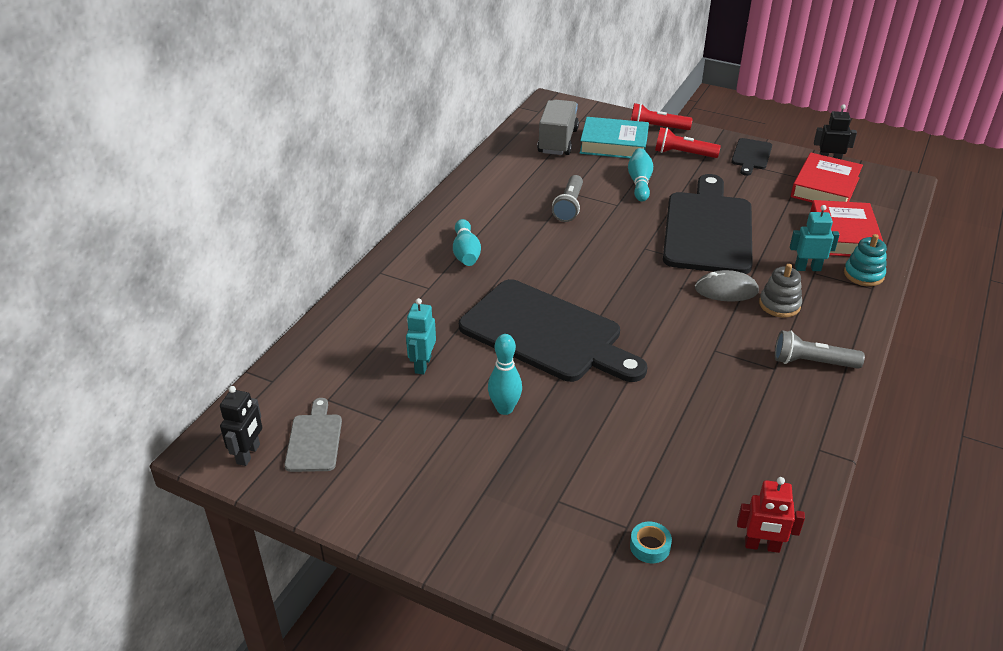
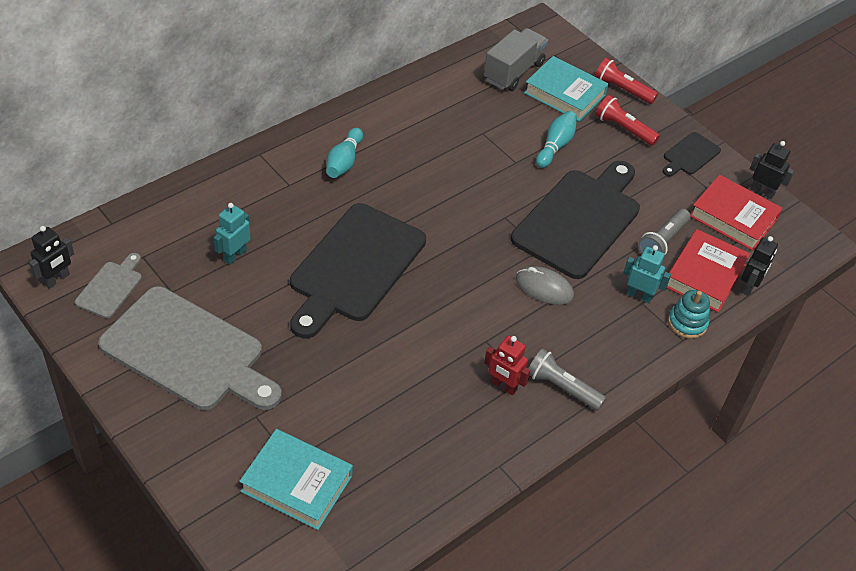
camera: 20 degrees right, 10 degrees up
(442, 468) = (188, 351): none -> grey cutting board
(504, 409) = (271, 321): turquoise bowling pin -> none
(546, 333) = (355, 267): black cutting board -> black cutting board turned 60 degrees clockwise
(569, 206) = (470, 147): grey flashlight -> grey flashlight (662, 241)
(650, 546) = (297, 483): turquoise tape -> turquoise book
(762, 546) = (383, 522): red robot -> red robot (503, 386)
(779, 305) = (580, 321): grey stacking toy -> none
(825, 187) = (733, 217): red book -> red book turned 75 degrees clockwise
(884, 231) = (749, 287): none -> black robot

